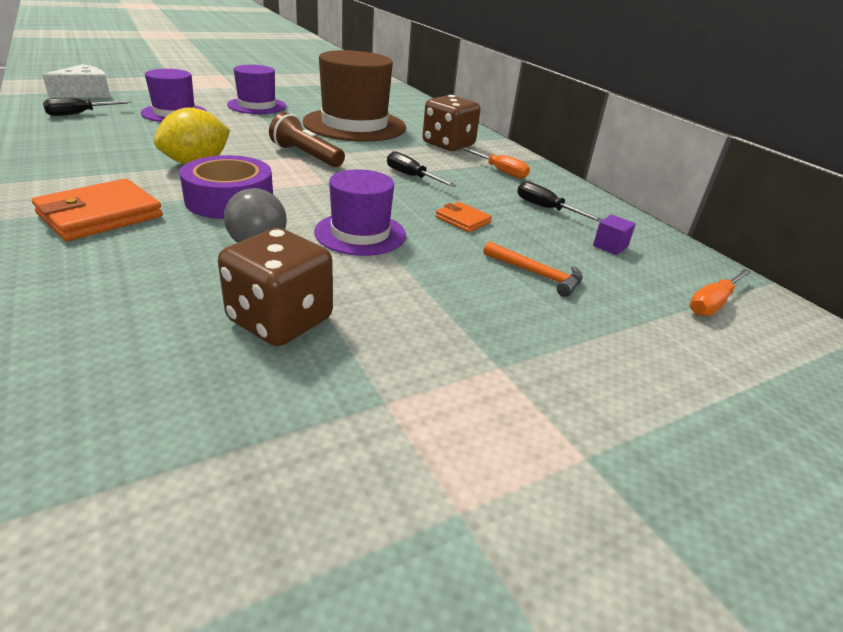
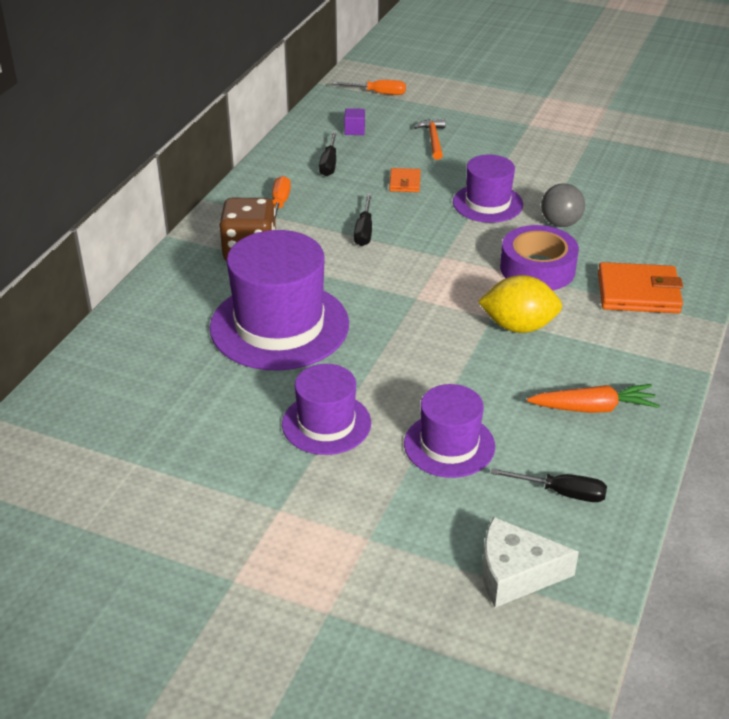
camera: 125 degrees left, 5 degrees up
(87, 143) = (593, 408): none -> orange carrot
(280, 320) = (596, 179): brown dice -> none
(306, 156) = (411, 295): brown flashlight -> none
(354, 125) = (279, 326): brown hat -> purple hat

